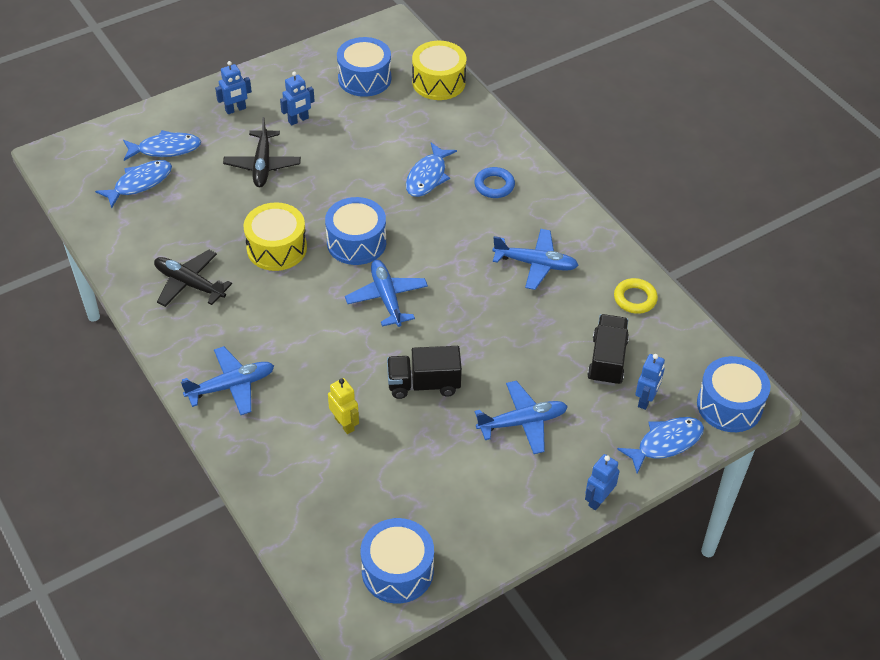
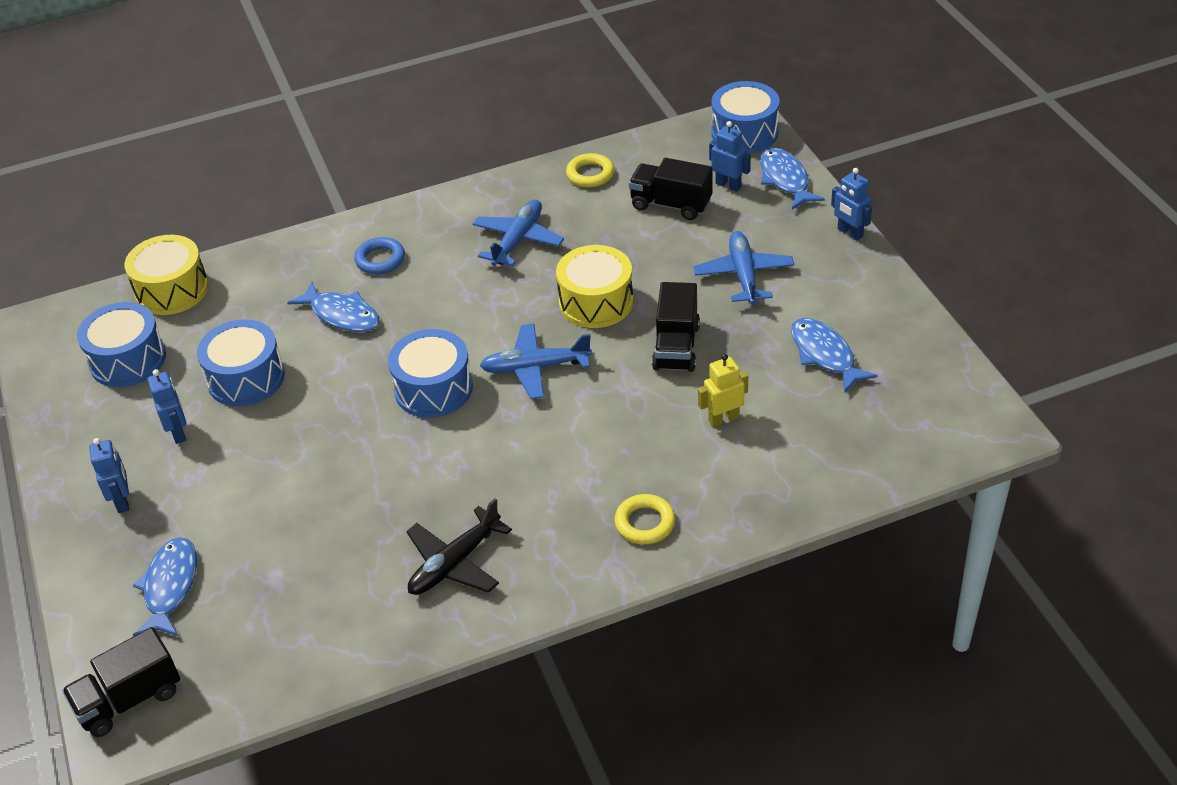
camera: 75 degrees left, 5 degrees down
(79, 153) = (129, 700): none -> black truck
(139, 183) = (232, 620): blue fish -> blue fish (825, 355)
(231, 386) = (645, 523): blue plane -> yellow ring
(262, 165) = (253, 475): black plane -> none
(276, 248) = (417, 467): yellow drum -> yellow drum (596, 302)
(397, 571) = (930, 389): blue drum -> blue drum (246, 378)

